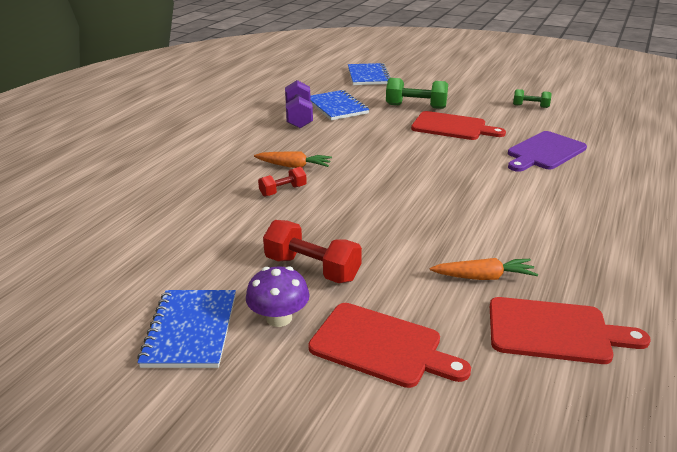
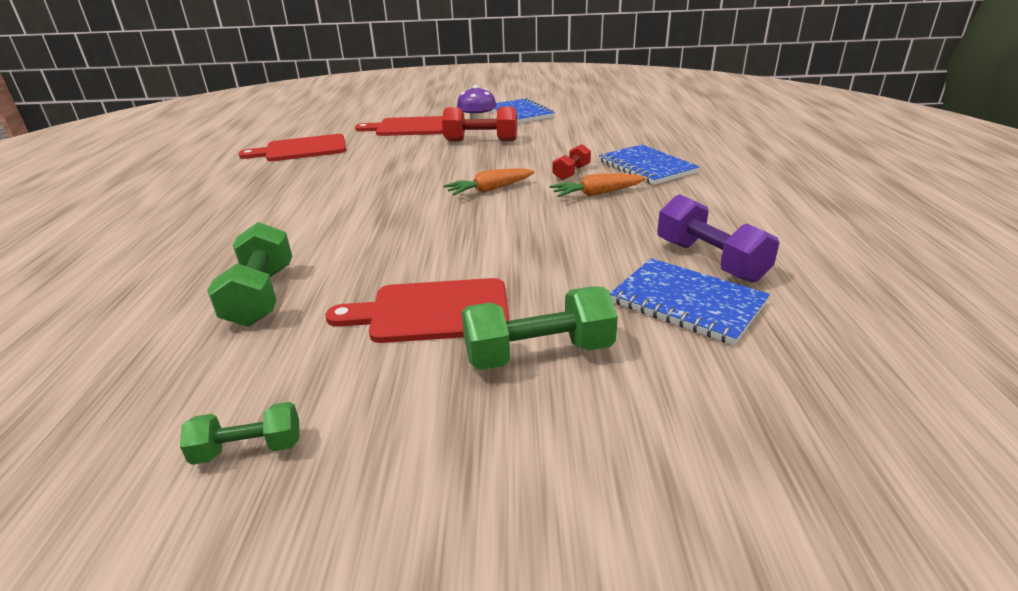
camera: 155 degrees right, 0 degrees up
(368, 76) = (794, 469): blue notebook -> blue notebook (646, 167)
(483, 277) = (351, 160): orange carrot -> orange carrot (489, 190)
(544, 152) = (261, 296): purple cutting board -> green dumbbell

